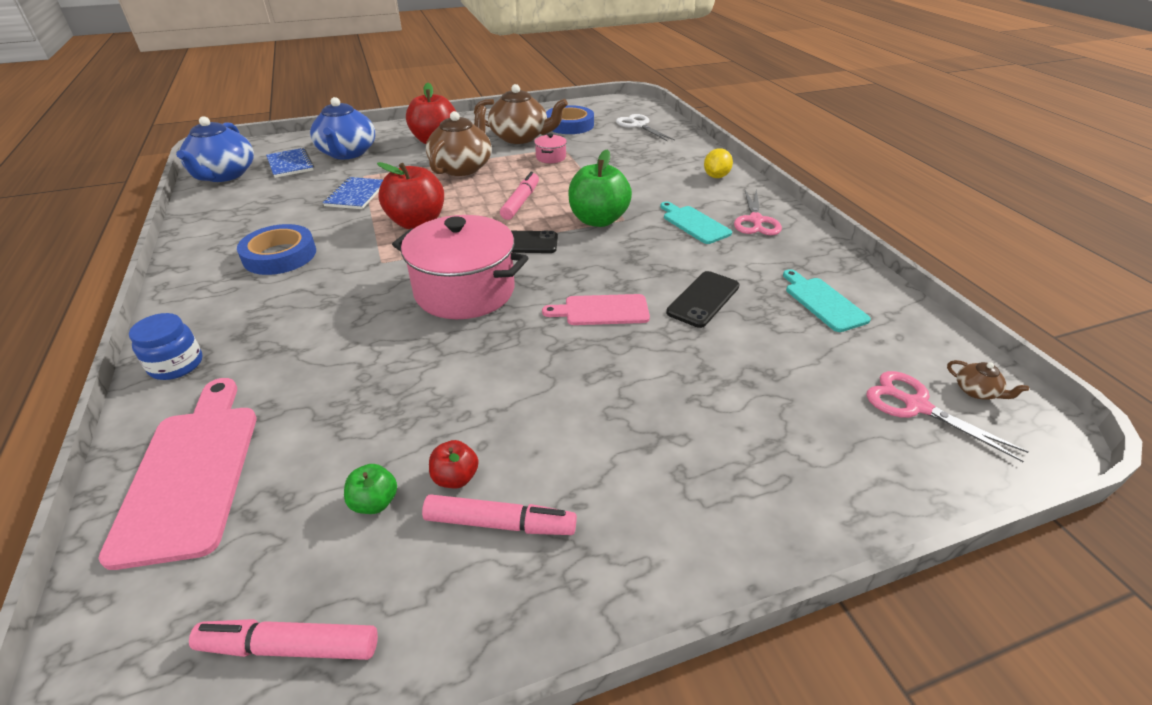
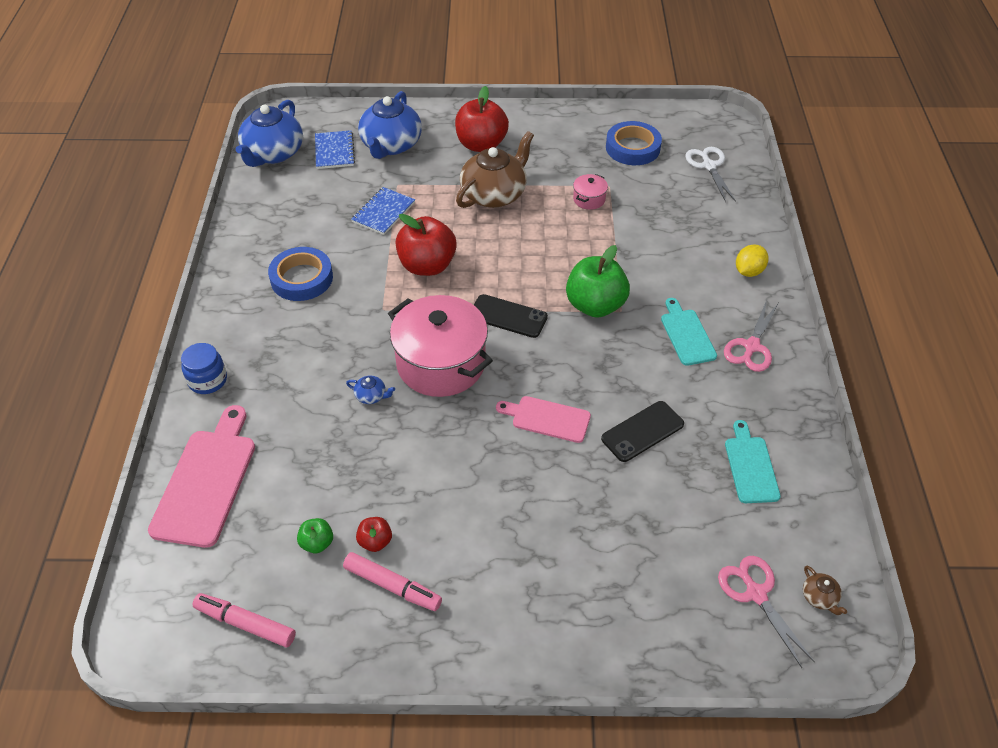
camera: 20 degrees right, 10 degrees up
(395, 334) = (371, 396): none -> blue teapot
(520, 137) = (571, 158): brown teapot -> none
(521, 202) = (532, 261): pink marker -> none

